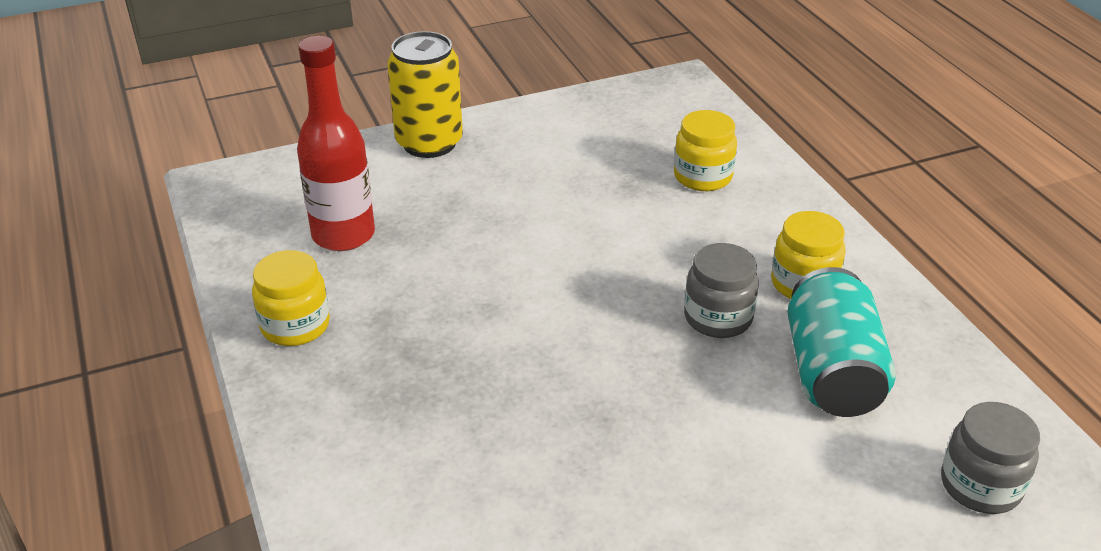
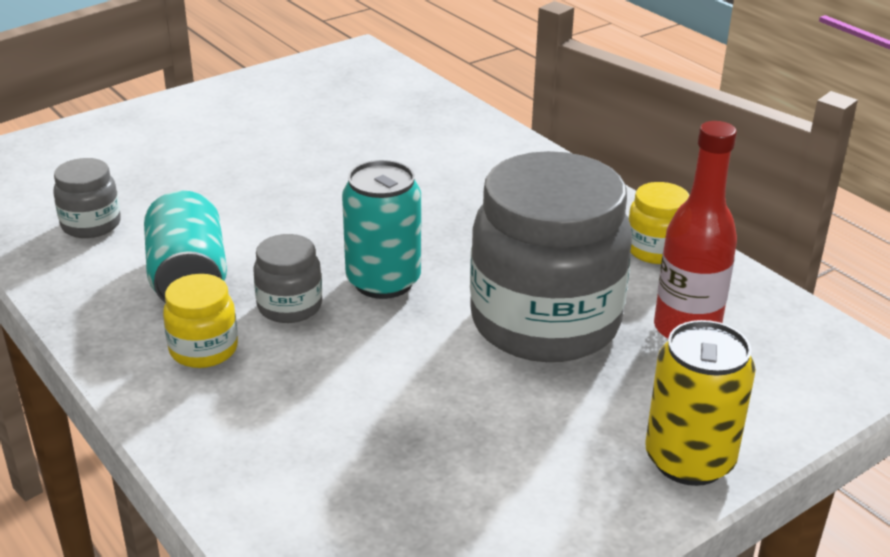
camera: 165 degrees right, 5 degrees down
(469, 261) = (545, 322): none -> grey jar
(613, 333) = (383, 281): none -> turquoise can
(702, 177) = (319, 466): yellow jar -> none

